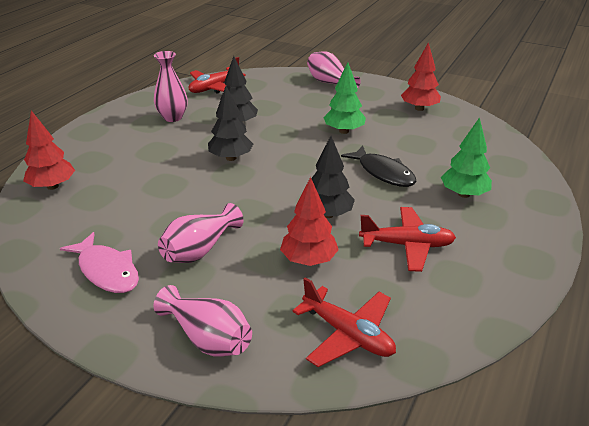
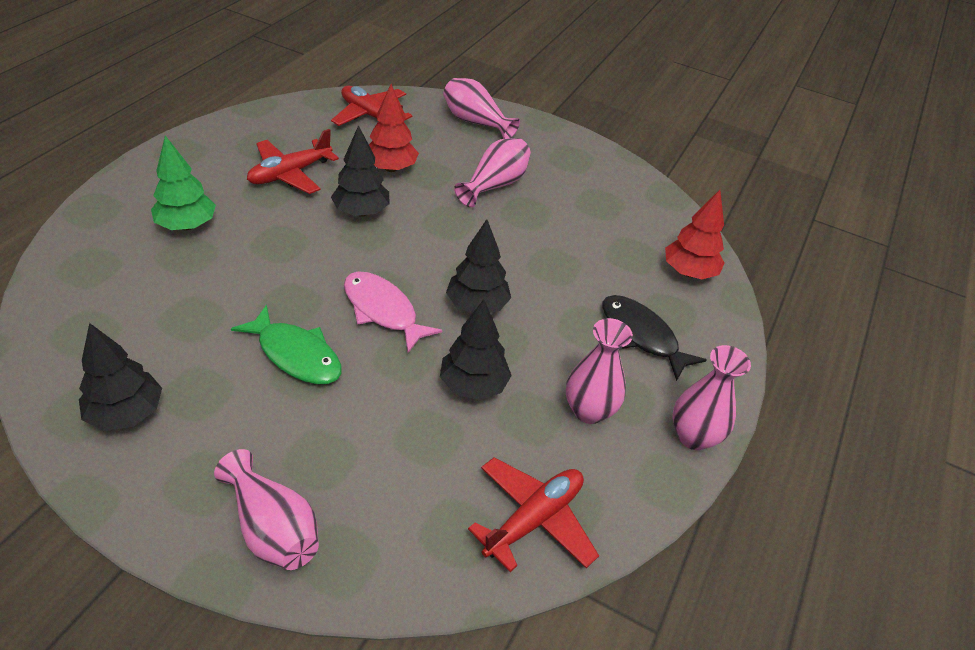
camera: 175 degrees right, 10 degrees up
(107, 271) = (574, 173): pink fish -> pink fish (383, 311)
(118, 111) = (693, 436): none -> pink vase
(344, 131) = (296, 355): green tree -> green fish
(383, 173) = (271, 265): black fish -> black fish (641, 336)
(407, 245) = (290, 174): red plane -> red plane turned 45 degrees counterclockwise
(419, 108) = (126, 414): red tree -> black tree

